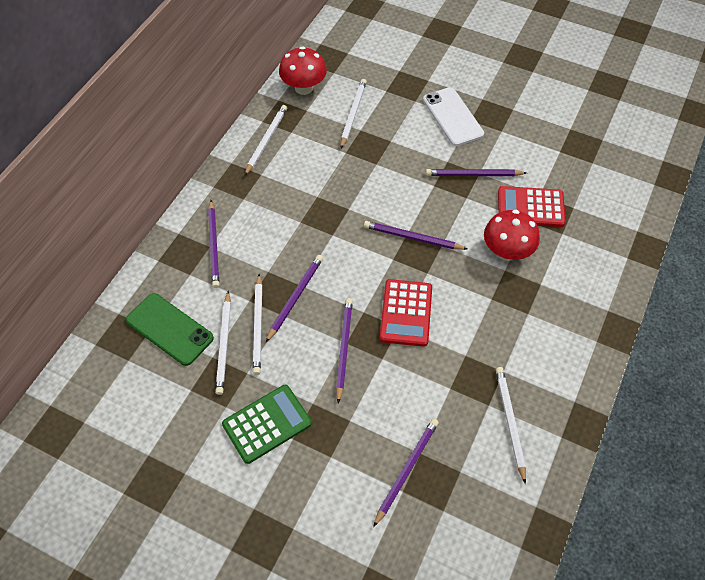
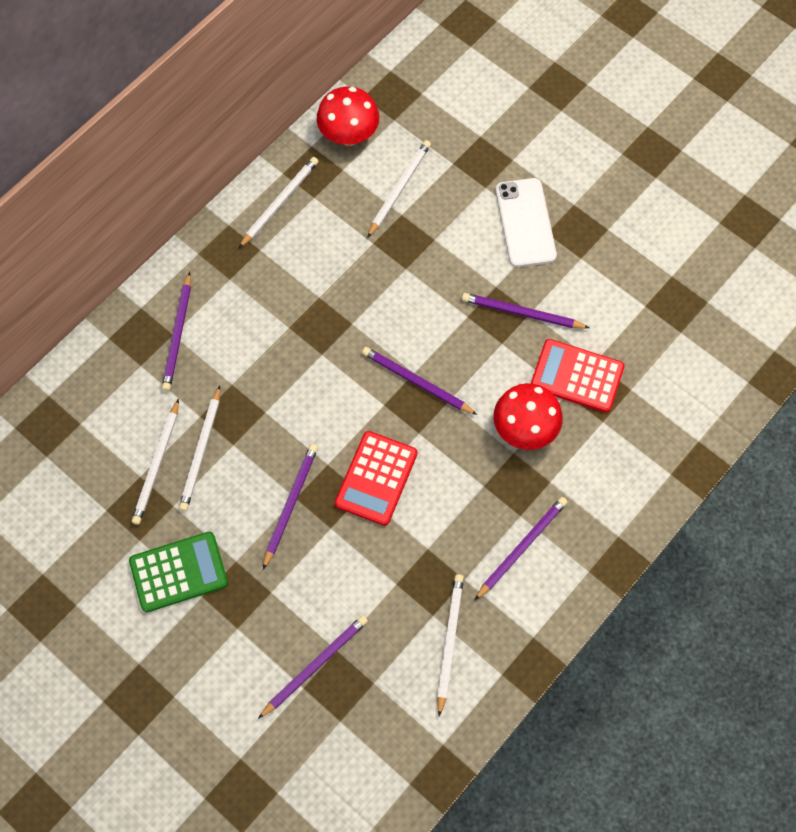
camera: 15 degrees right, 10 degrees up
(169, 329) = (101, 430): green phone -> none
(295, 297) = (254, 426): purple pencil -> purple pencil (521, 547)

